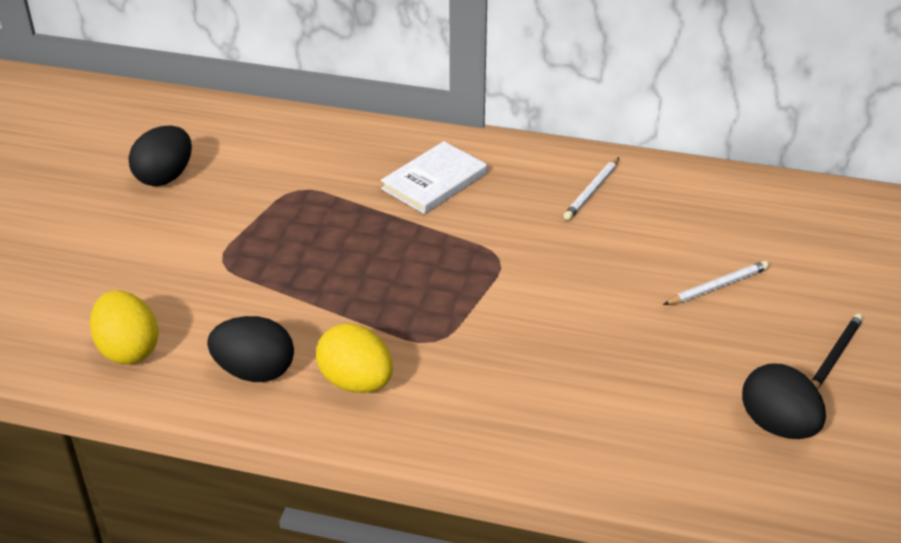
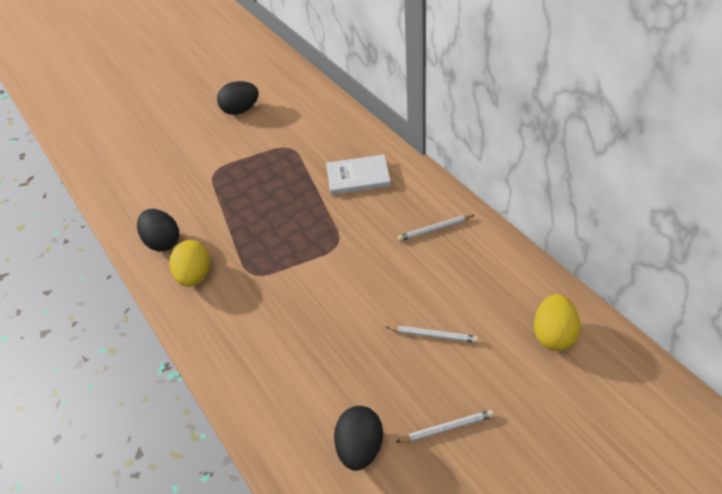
camera: 45 degrees right, 10 degrees up
(128, 350) = (131, 198): yellow egg -> yellow egg (553, 334)
(834, 356) = (447, 428): black pencil -> white pencil

